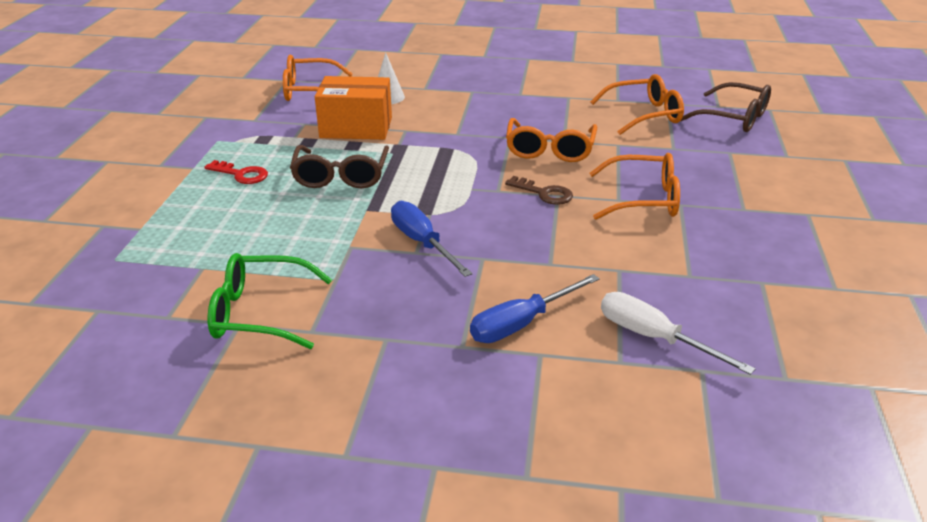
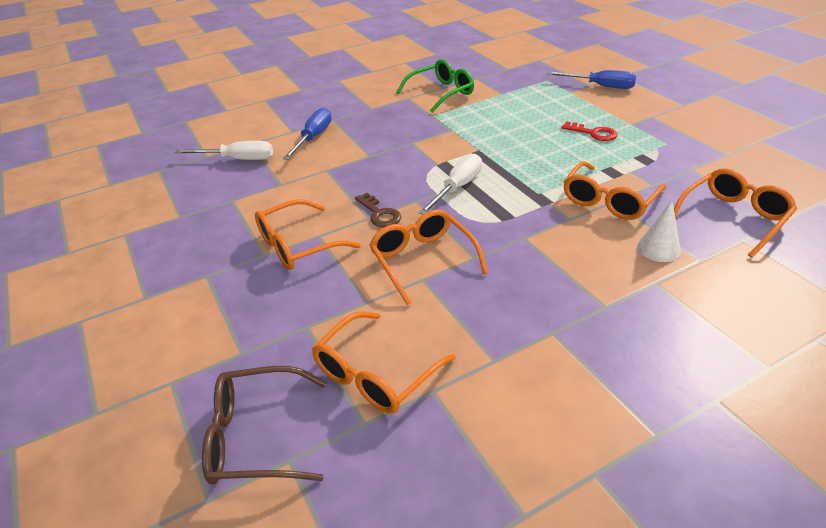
camera: 145 degrees right, 5 degrees up
(241, 174) = (594, 133): red key -> red key turned 135 degrees counterclockwise
(341, 176) = (535, 160): brown glasses -> none
(356, 128) = (609, 201): orange box -> orange glasses
(422, 243) = (415, 148): blue screwdriver -> blue screwdriver (600, 86)
(446, 185) = (457, 188): none -> white screwdriver
(544, 193) = (380, 214): brown key -> brown key turned 120 degrees counterclockwise

